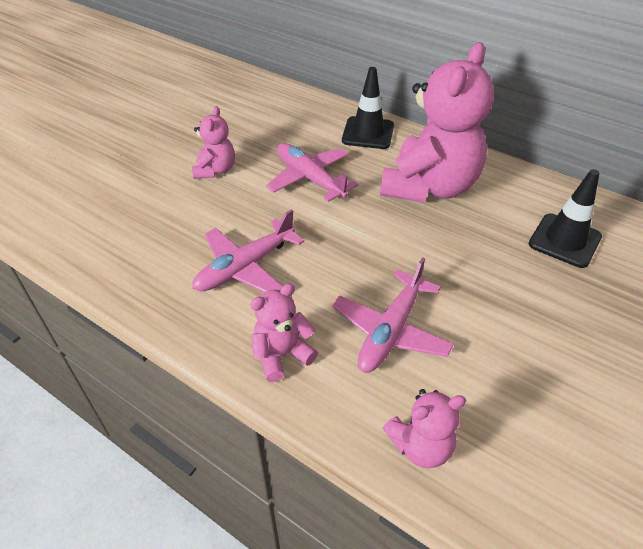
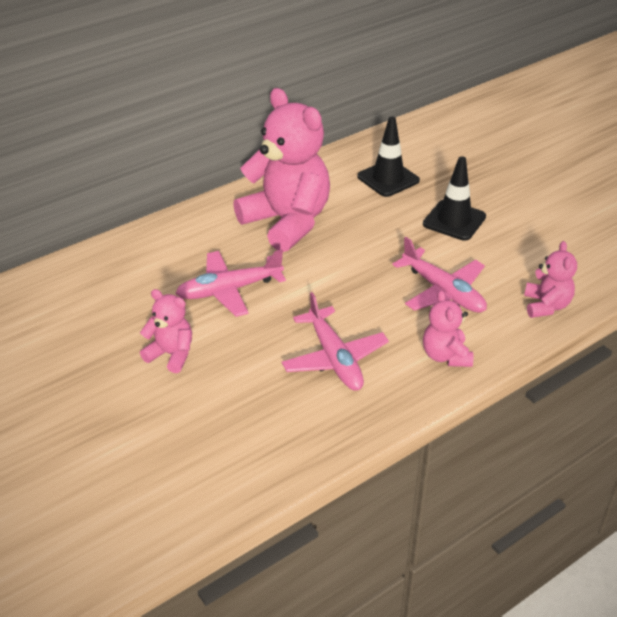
camera: 70 degrees left, 5 degrees down
(368, 133) = (181, 234): black traffic cone -> black traffic cone (454, 220)

